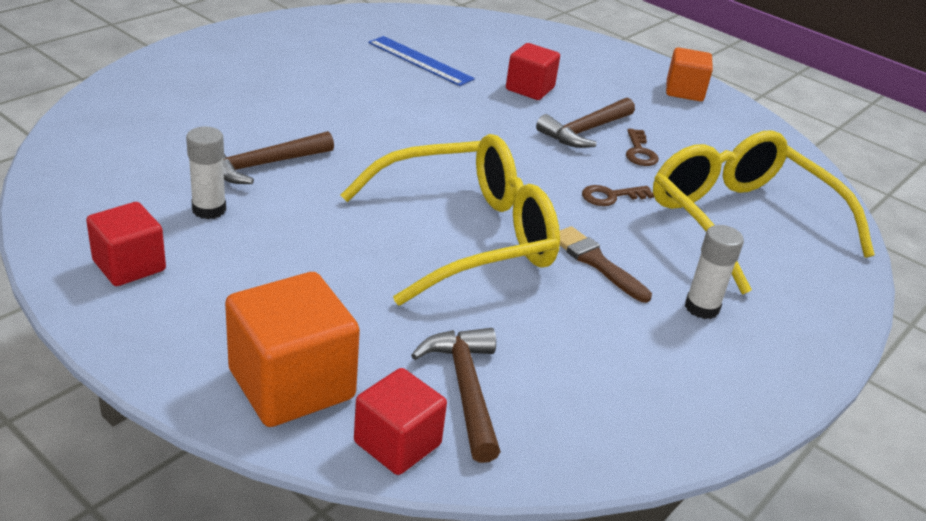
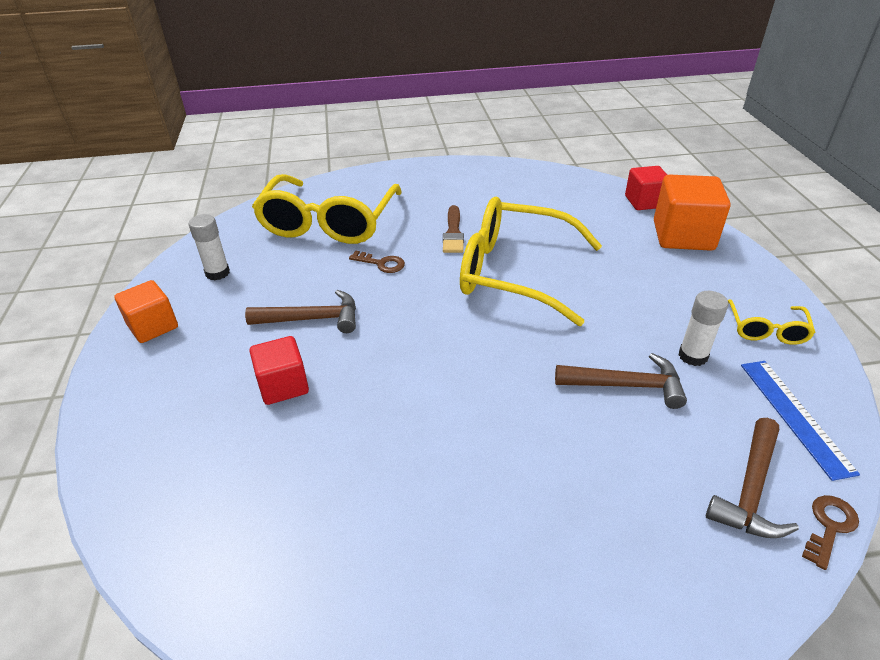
camera: 135 degrees left, 5 degrees up
(129, 266) = (766, 330): red cube -> yellow glasses
(420, 61) = (338, 482): blue ruler -> blue ruler (794, 416)
(465, 389) = (594, 208): brown hammer -> brown hammer (750, 490)
(639, 152) = (303, 286): brown key -> brown key (829, 526)
(701, 308) = (430, 197): white glue stick -> white glue stick (217, 273)

